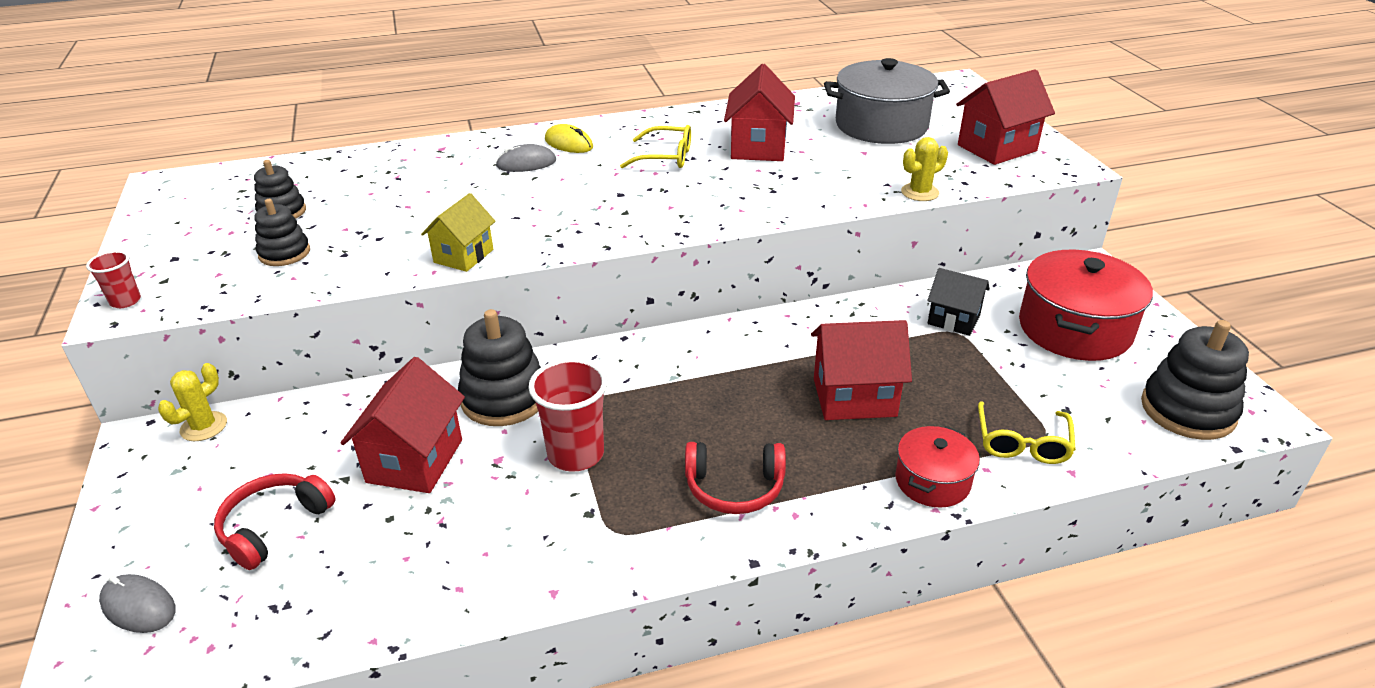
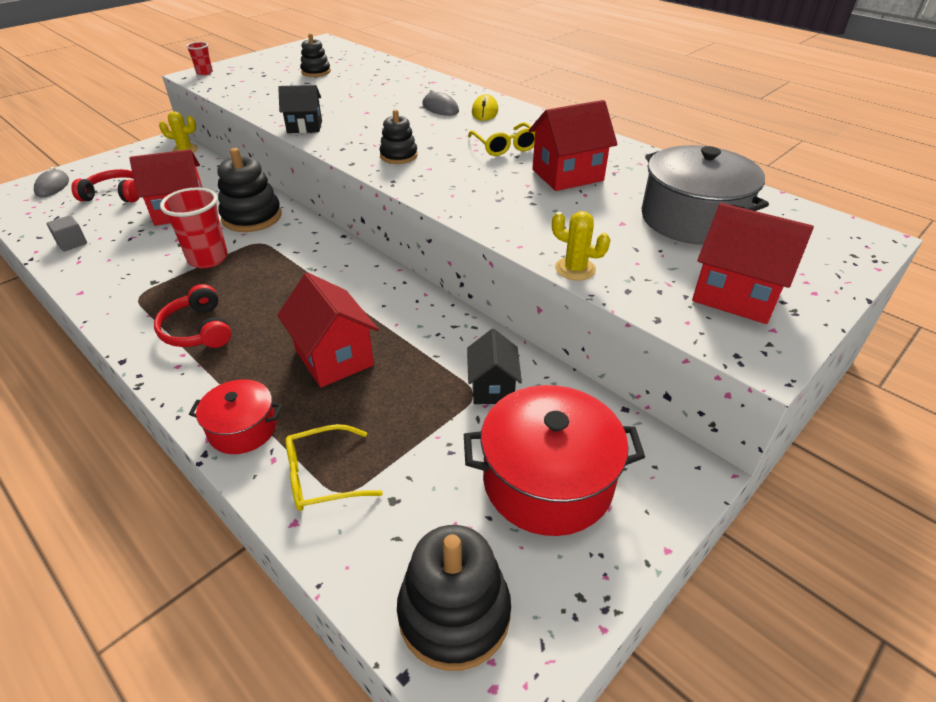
camera: 60 degrees right, 5 degrees up
(284, 253) = (273, 86): black stacking toy -> black stacking toy (399, 156)
(391, 592) = (72, 243): none -> grey cube
(463, 256) = (304, 127): yellow house -> black house

